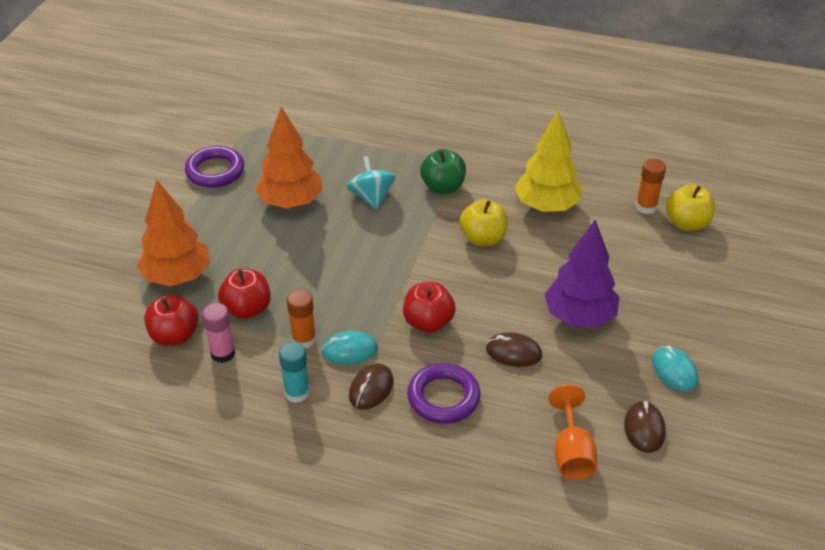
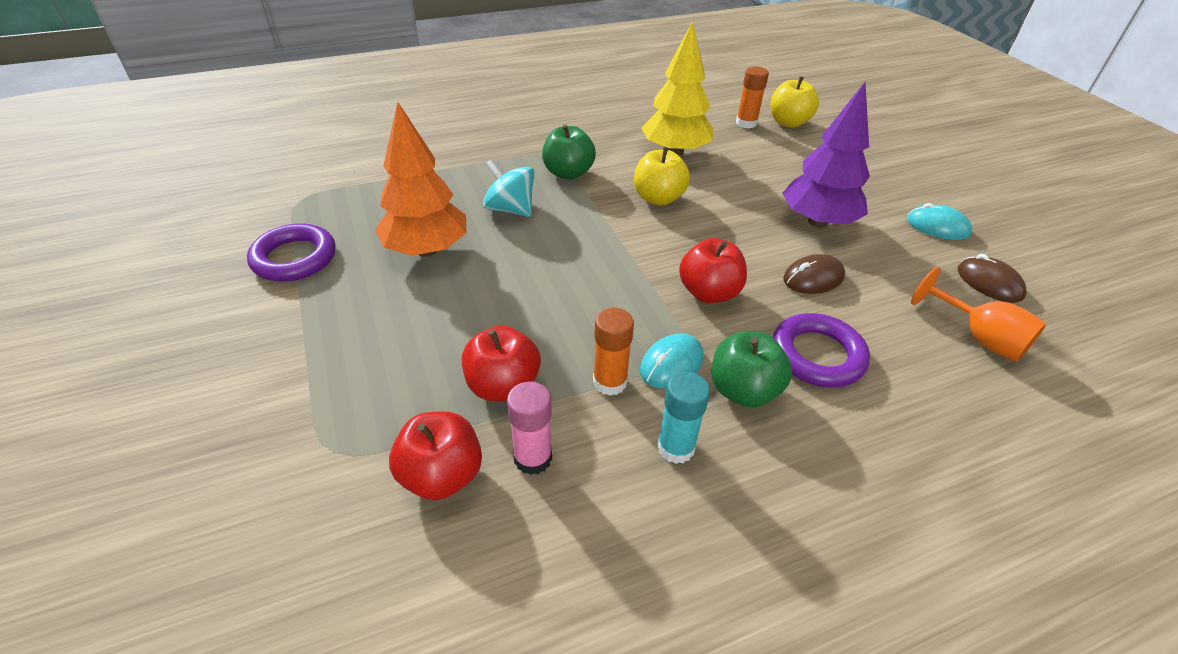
camera: 40 degrees left, 0 degrees up
(177, 276) = (366, 398): orange tree -> none
(371, 388) = (743, 390): brown mouse -> green apple

